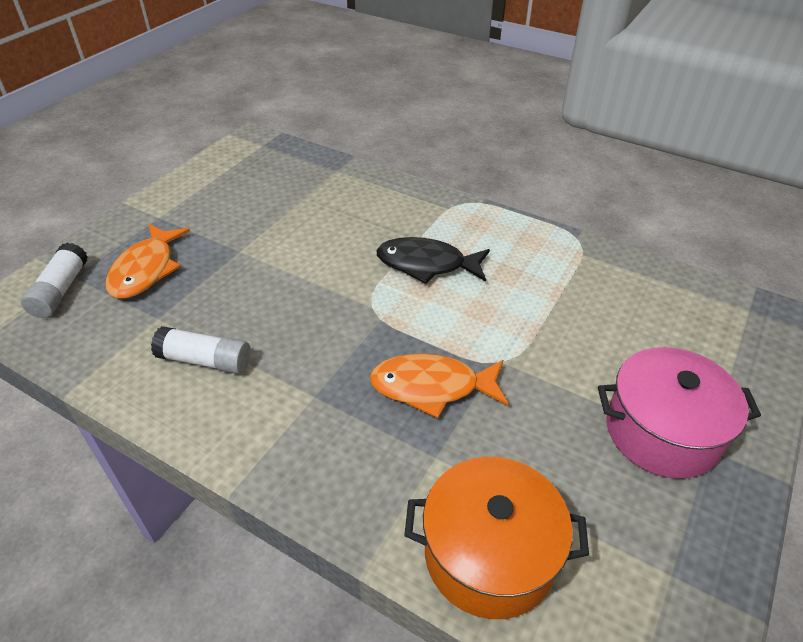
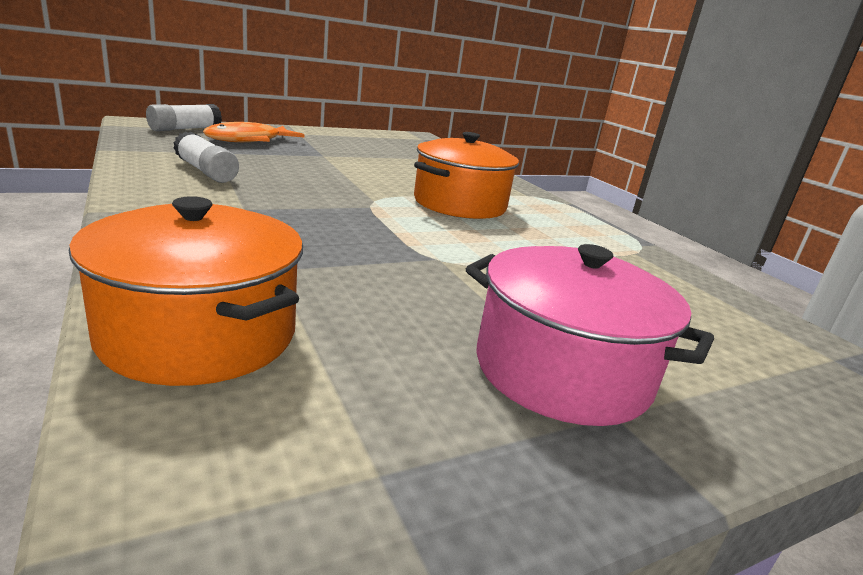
camera: 30 degrees right, 20 degrees down
(427, 264) = (459, 204): black fish -> orange pot
(432, 387) = (347, 243): orange fish -> none

